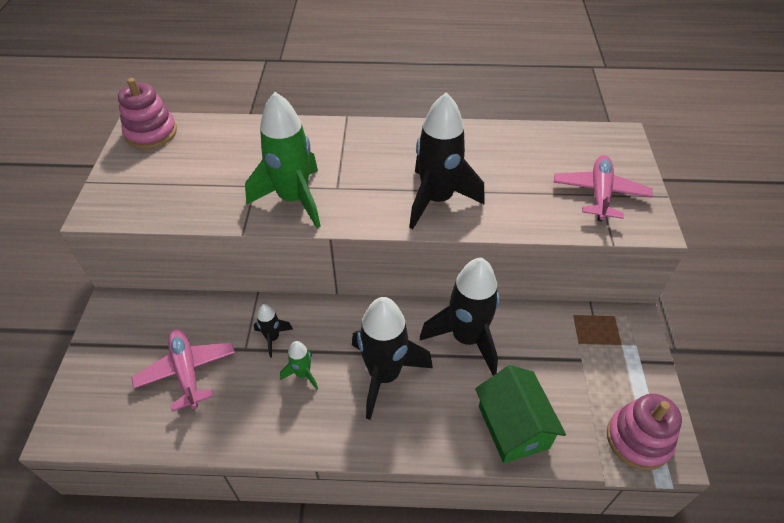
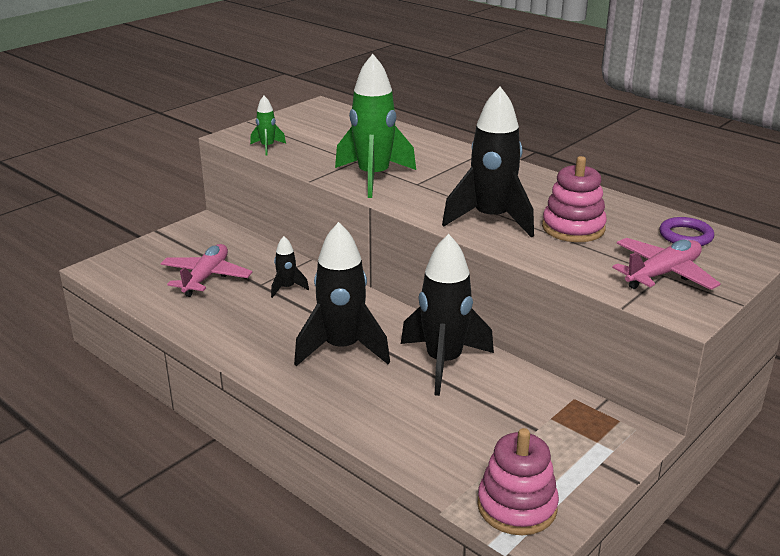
camera: 40 degrees right, 20 degrees down
(151, 133) = (323, 111): pink stacking toy -> pink stacking toy (573, 228)
(303, 374) = (282, 317): green rocket -> green rocket (267, 147)
(513, 427) = (407, 433): green house -> none
(571, 145) = (685, 236): none -> purple ring

